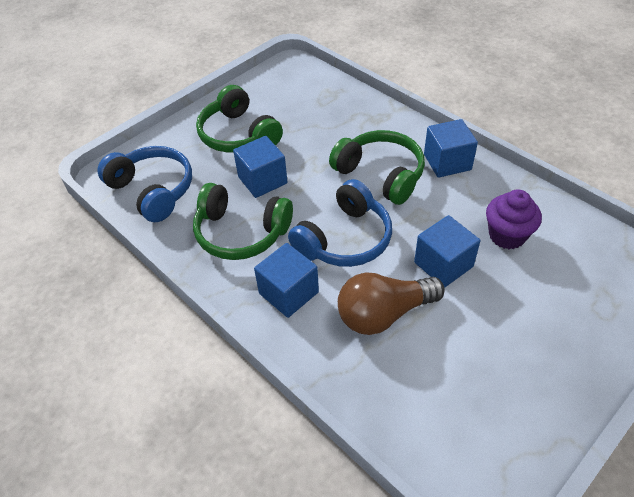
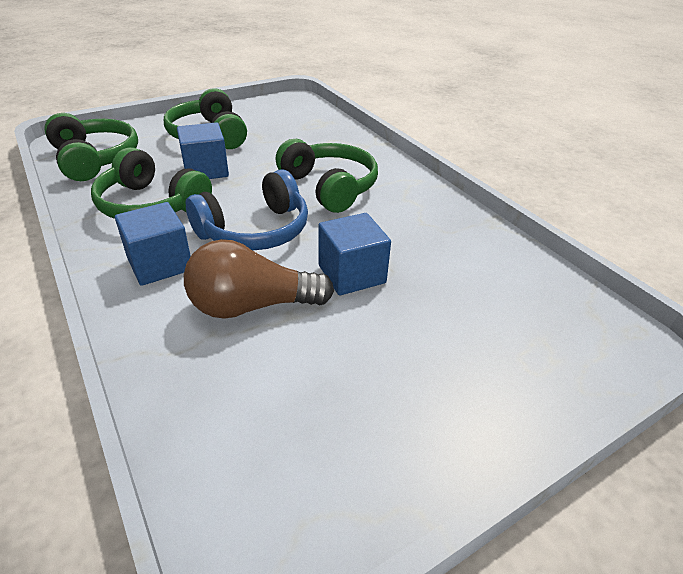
camera: 10 degrees right, 10 degrees down
(153, 190) = (95, 159): blue headphones -> green headphones
(447, 162) = (407, 190): blue cube -> none
(507, 235) = (442, 262): purple cupcake -> none

